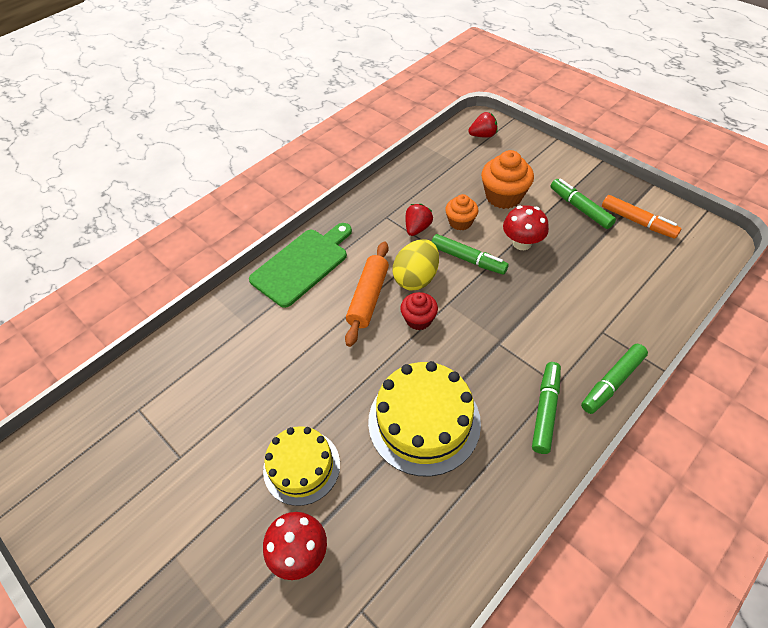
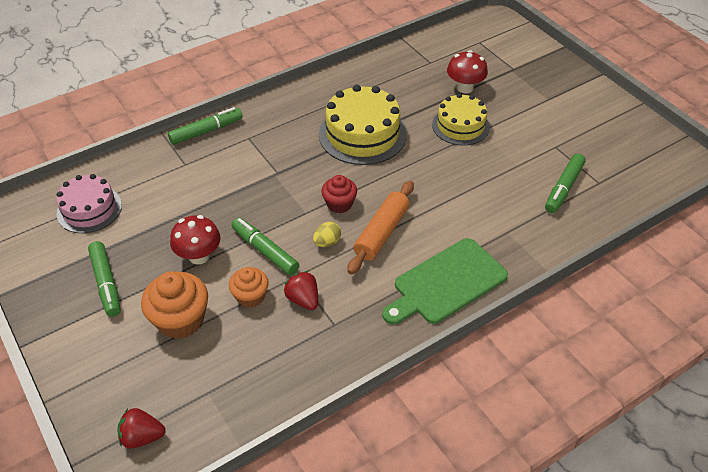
camera: 170 degrees left, 5 degrees down
(416, 278) = (327, 242): yellow egg -> yellow egg, size x0.53
(417, 228) = (303, 299): red strawberry -> red strawberry turned 105 degrees clockwise
(545, 410) = (268, 125): green marker -> green marker (563, 188)
(638, 222) = (61, 253): orange marker -> none
(652, 263) = (89, 209): none -> pink cake

